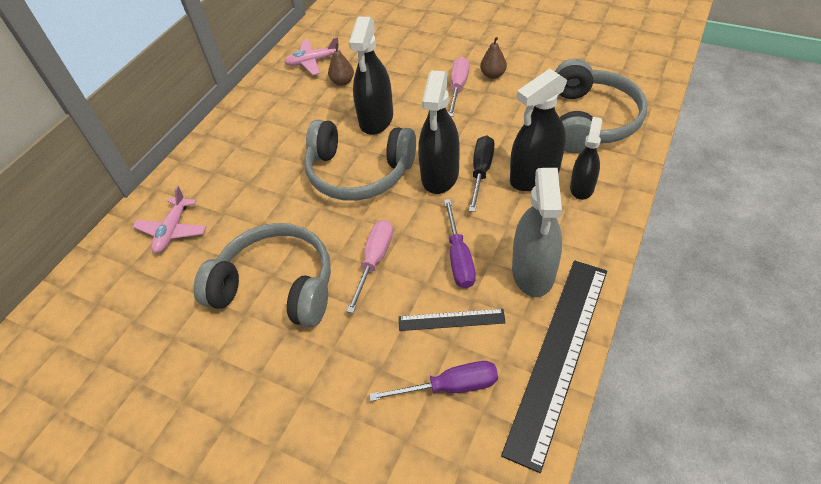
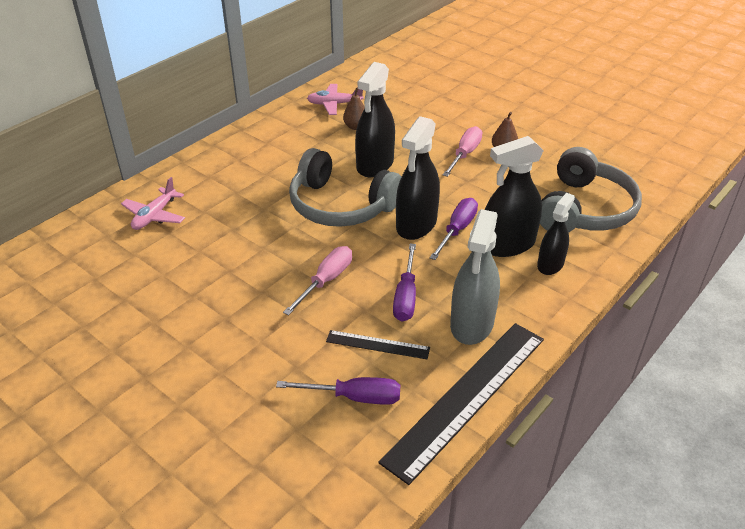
camera: 10 degrees right, 10 degrees down
(276, 286) = (229, 281): grey headphones -> none
(481, 172) = (457, 230): black screwdriver -> purple screwdriver

